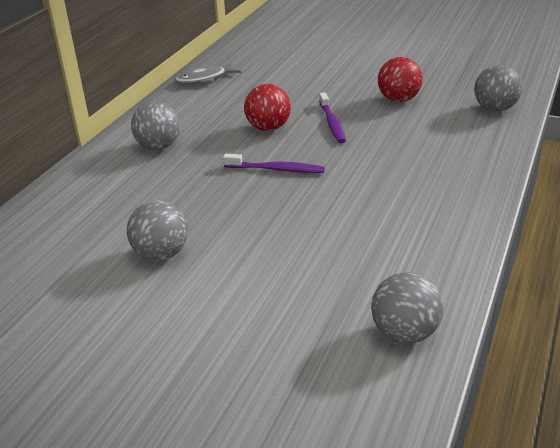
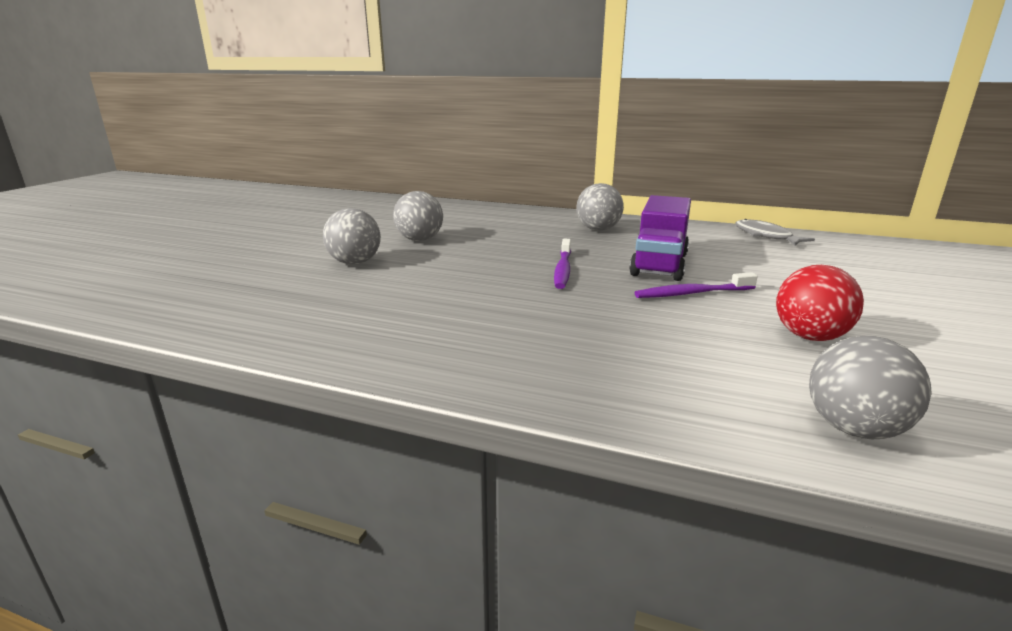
camera: 85 degrees right, 10 degrees down
(268, 128) = (659, 264): red ball -> purple truck
(405, 333) = (246, 321): grey ball -> grey ball (355, 262)

